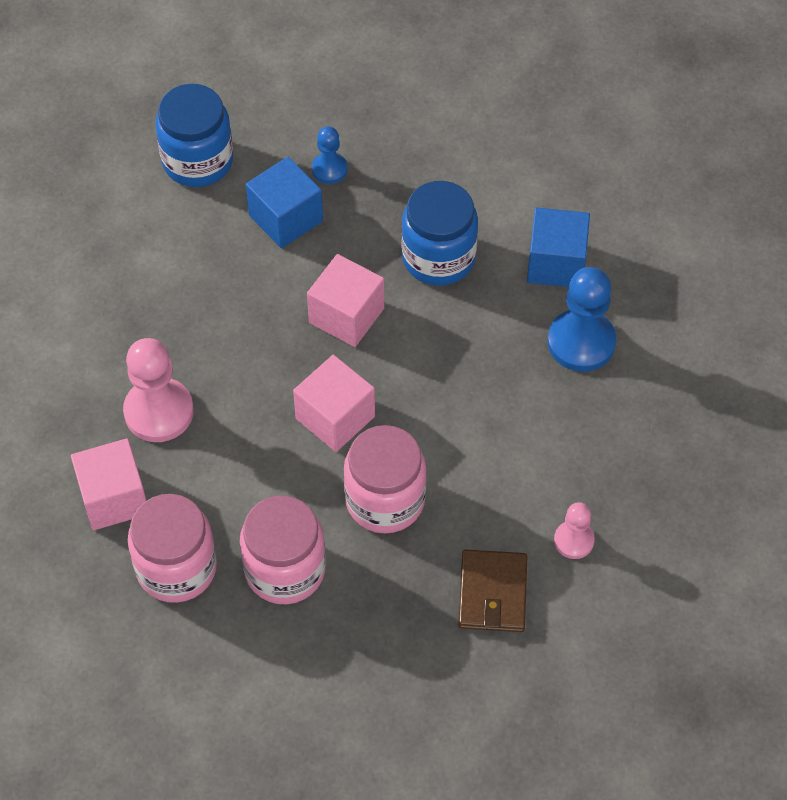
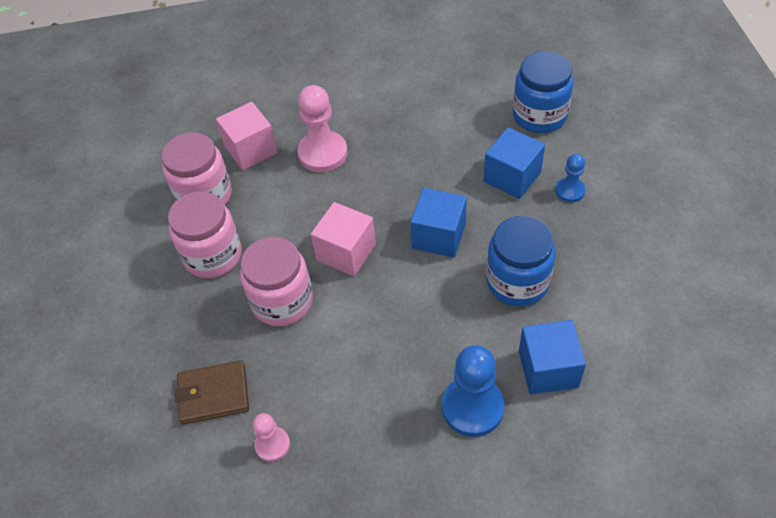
camera: 80 degrees right, 5 degrees down
(346, 315) = (439, 236): pink cube -> blue cube

